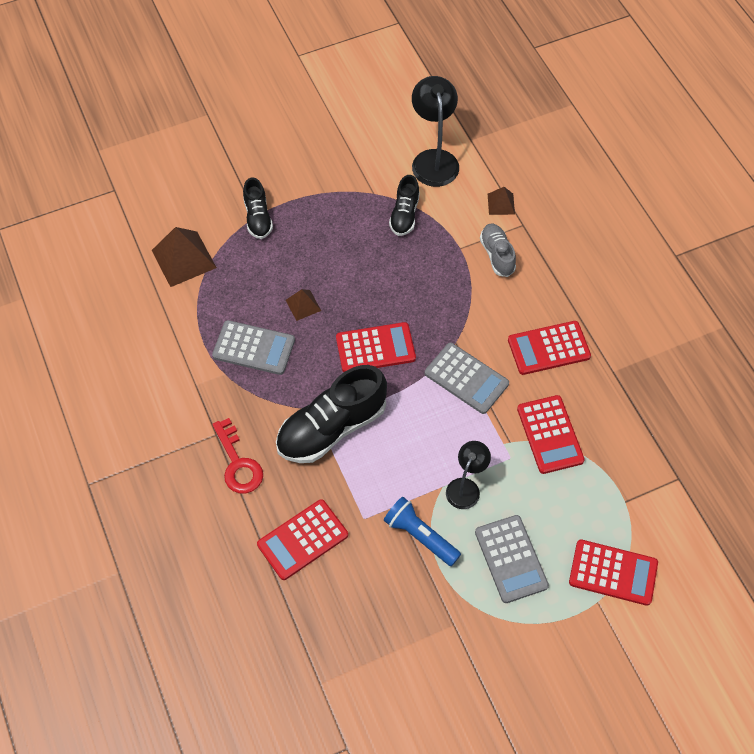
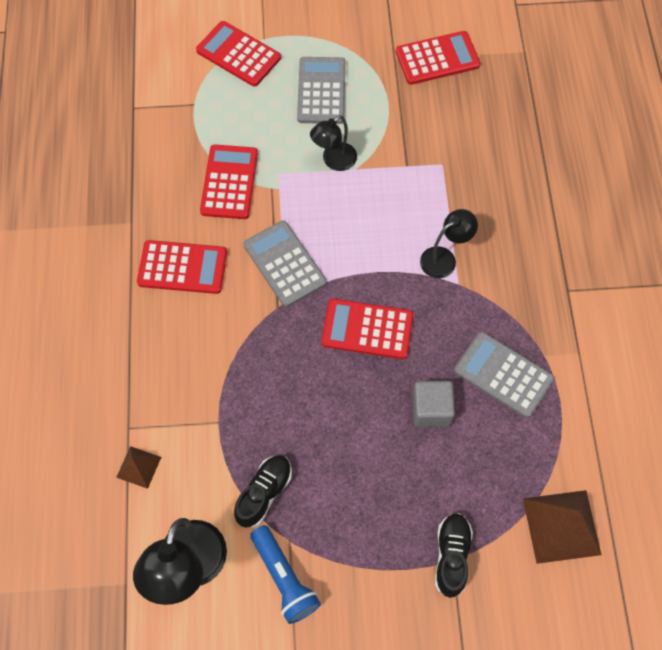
camera: 160 degrees left, 5 degrees up
(238, 463) = (551, 253): red key -> none
(302, 540) = (506, 164): red calculator -> red calculator (437, 58)
(303, 305) = (431, 410): brown pyramid -> grey cube
(332, 428) = (444, 258): black shoe -> black lamp
(420, 536) = (395, 133): blue flashlight -> blue flashlight (284, 578)
(497, 255) = (180, 397): grey shoe -> none

